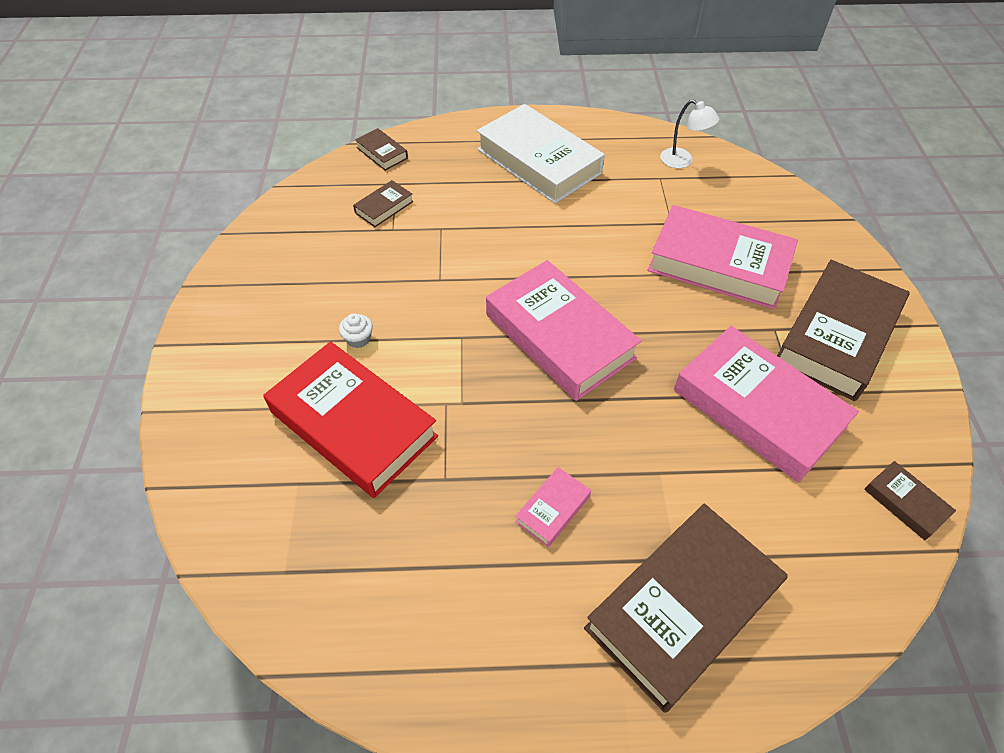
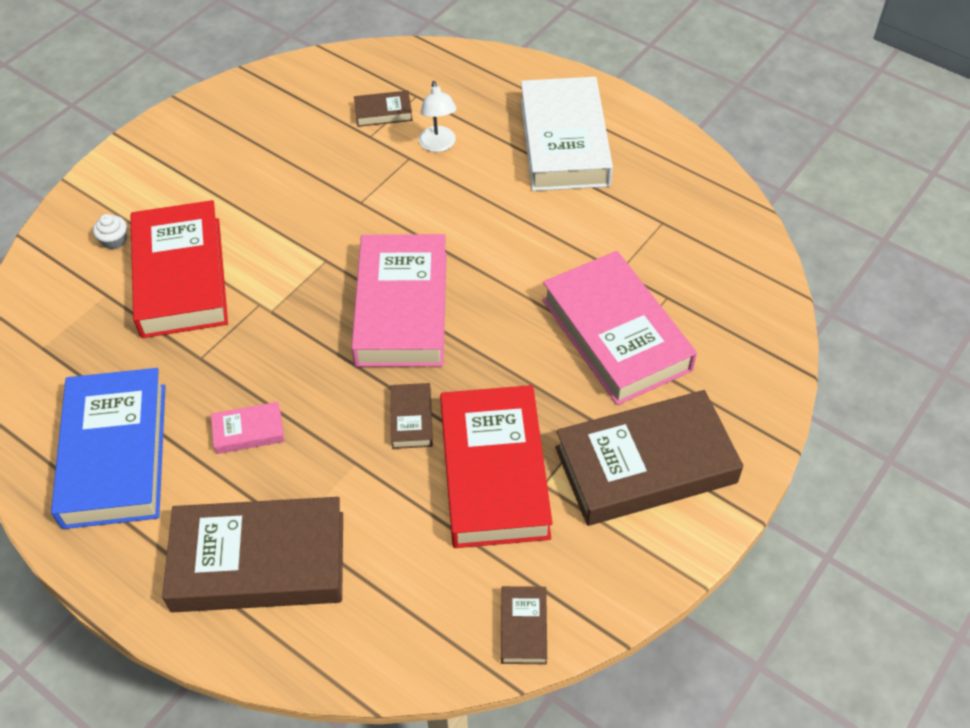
camera: 40 degrees right, 0 degrees up
(358, 339) = (250, 213): white cupcake -> white cupcake (114, 240)
(382, 153) = (434, 60): brown book -> brown book (411, 419)
(462, 615) = (115, 454): none -> blue book
(682, 161) = (706, 218): white lamp -> white lamp (438, 145)
(758, 408) = (494, 472): pink book -> red book

